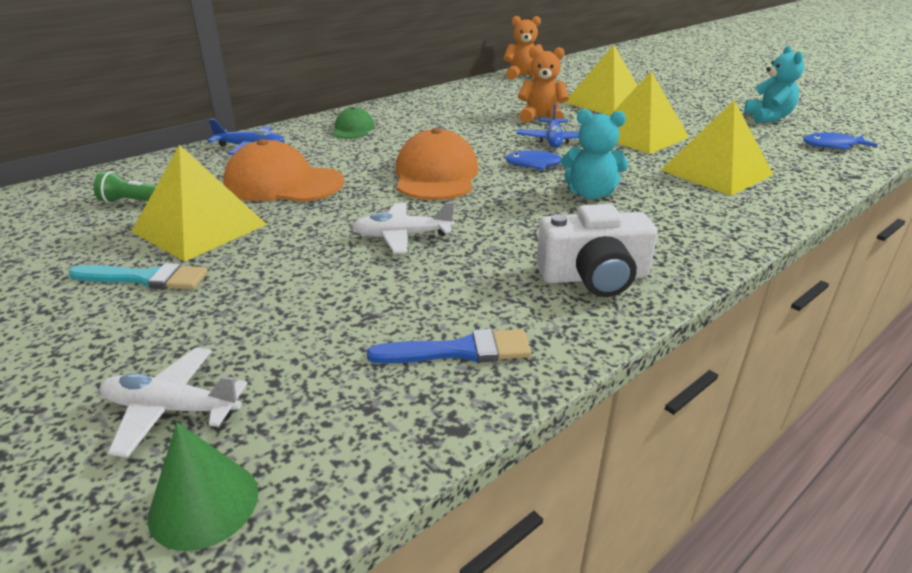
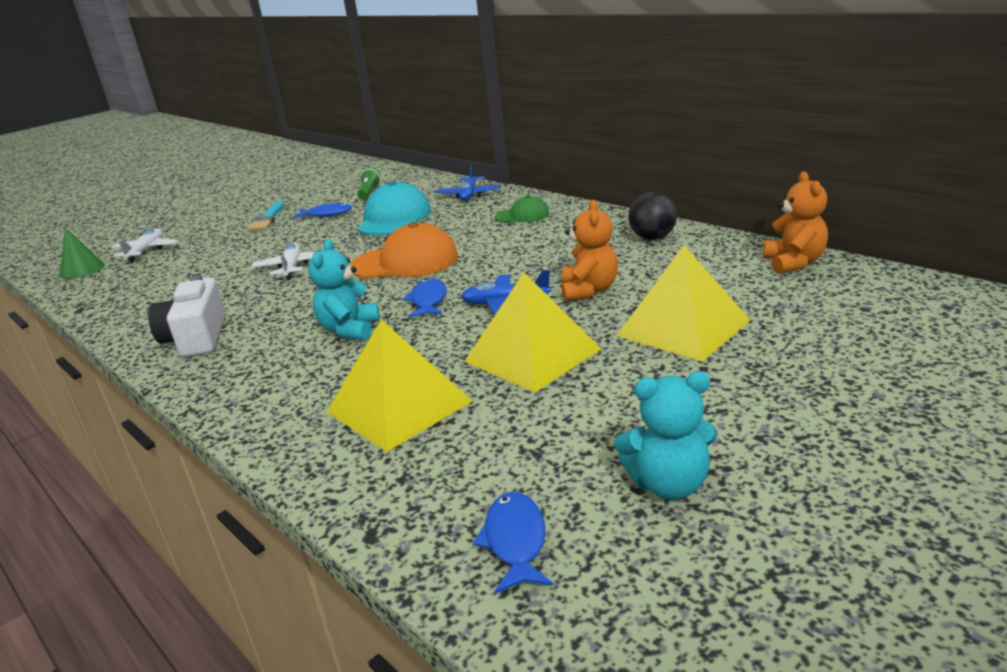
camera: 90 degrees right, 5 degrees down
(200, 227) = (327, 214): yellow pyramid -> blue fish
(283, 183) = (394, 218): orange cap -> turquoise cap
(454, 97) = (652, 238): none -> black ball
(459, 351) = (142, 302): blue brush -> none

